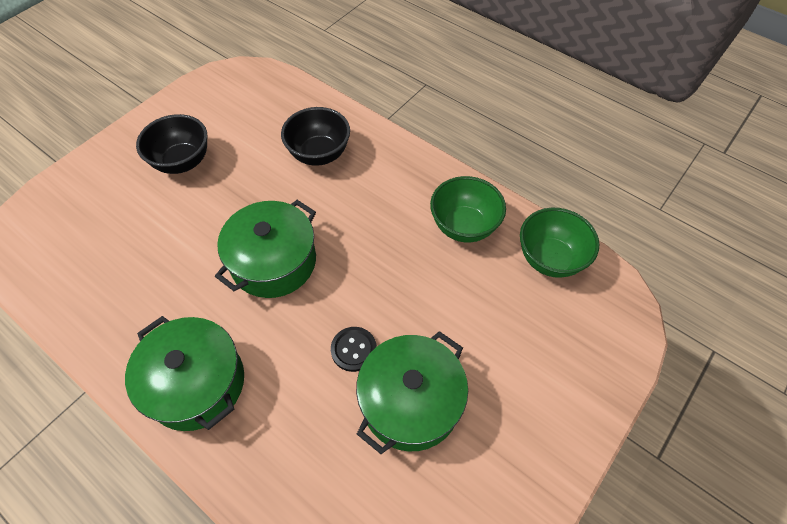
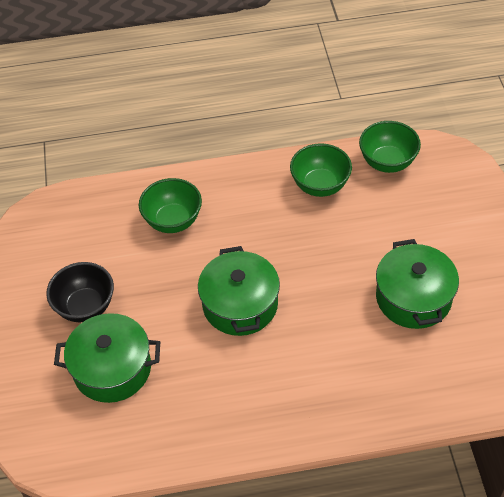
camera: 45 degrees left, 5 degrees down
(196, 383) = (293, 403): green pot -> green pot (112, 369)
(319, 154) = (173, 221): black bowl -> green bowl
(353, 349) = (351, 303): black button -> none

